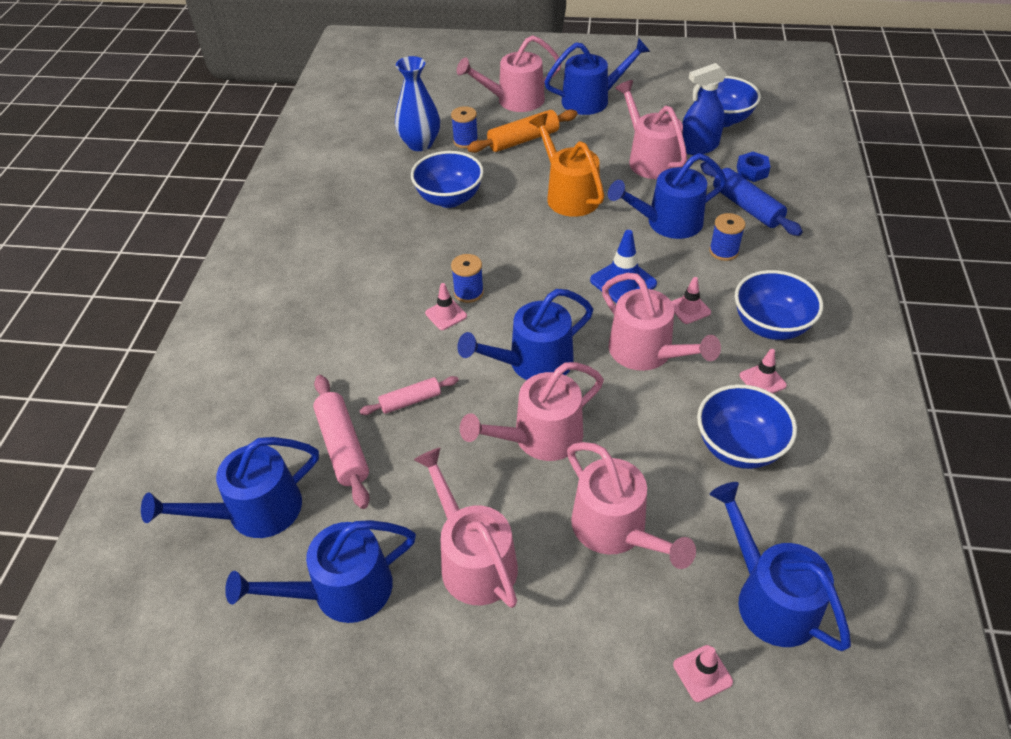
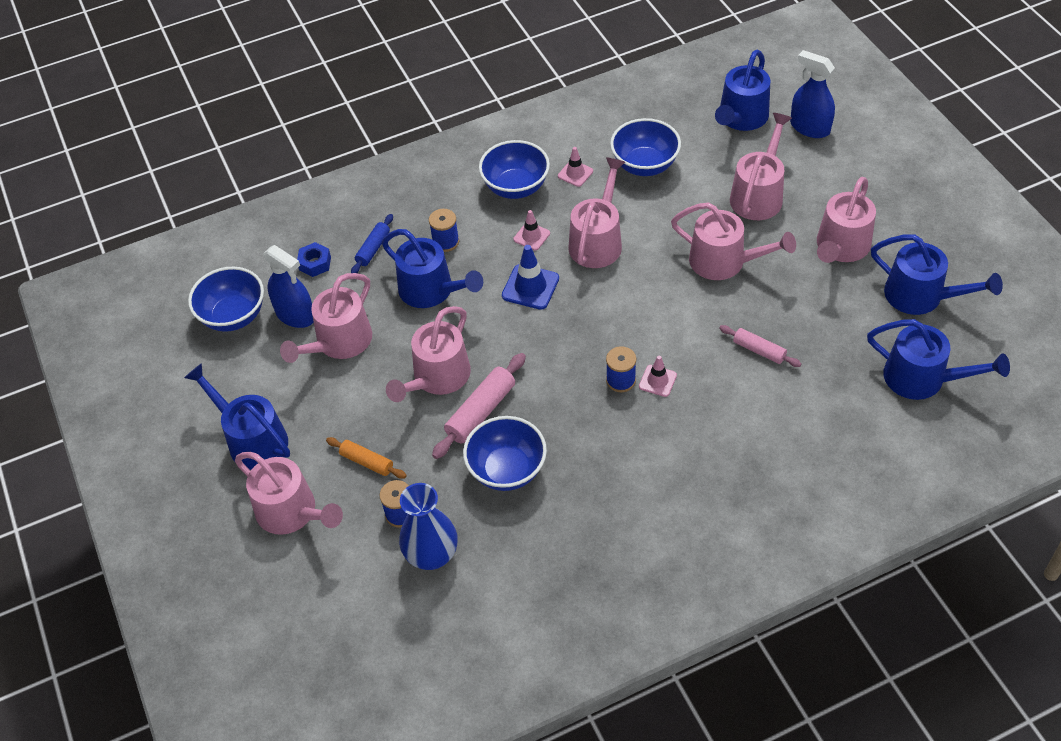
camera: 120 degrees left, 5 degrees up
(343, 447) = (831, 364): pink rolling pin -> pink rolling pin (481, 412)
(523, 140) = (367, 462): orange rolling pin -> orange rolling pin, size x0.63
(533, 363) = (661, 299): blue watering can -> none
(568, 195) = (437, 378): orange watering can -> pink watering can
(702, 673) = (809, 127): pink traffic cone -> blue spray bottle
(746, 207) = (373, 249): blue rolling pin -> blue rolling pin, size x0.63

